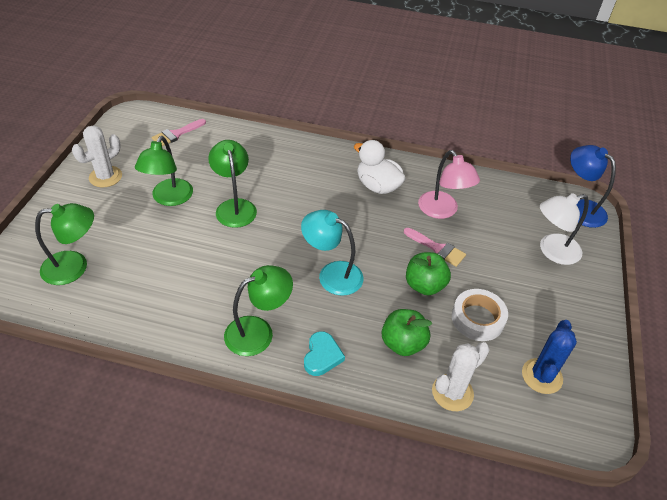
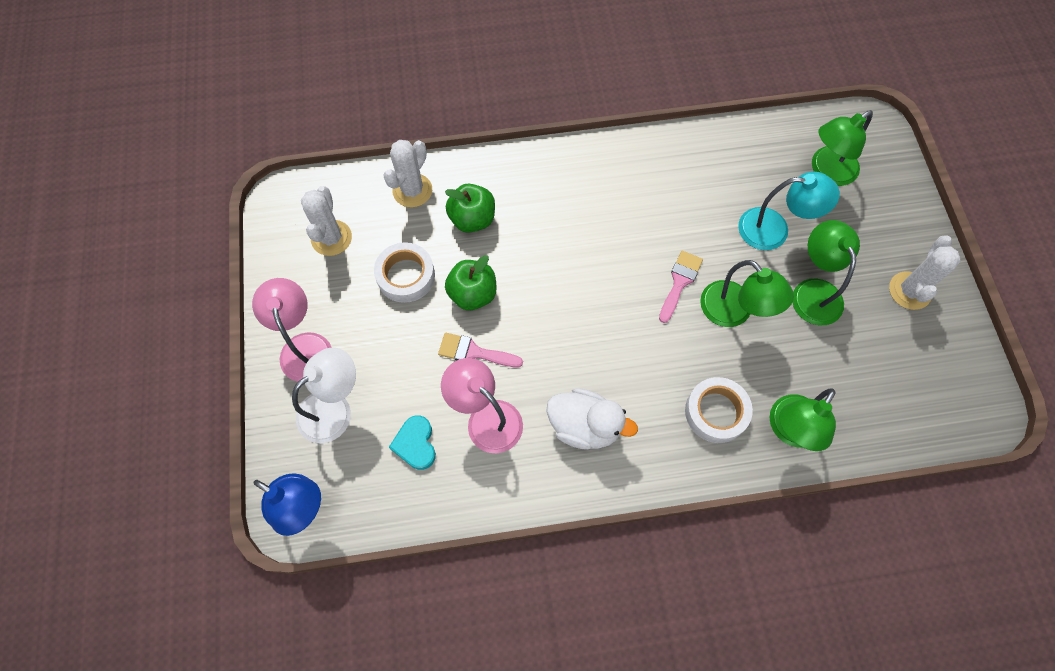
camera: 160 degrees right, 20 degrees up
(176, 134) = (897, 403): pink brush -> pink brush (679, 282)
(258, 331) = (611, 178): green lamp -> green lamp (790, 431)
(289, 165) = (716, 412): none -> white tape
(322, 356) = (541, 178): turquoise heart -> turquoise heart (415, 444)
(332, 274) = (575, 267): turquoise lamp -> turquoise lamp (774, 229)
(542, 376) = (331, 238): blue cactus -> white cactus
(573, 298) = (304, 346): none -> pink lamp

